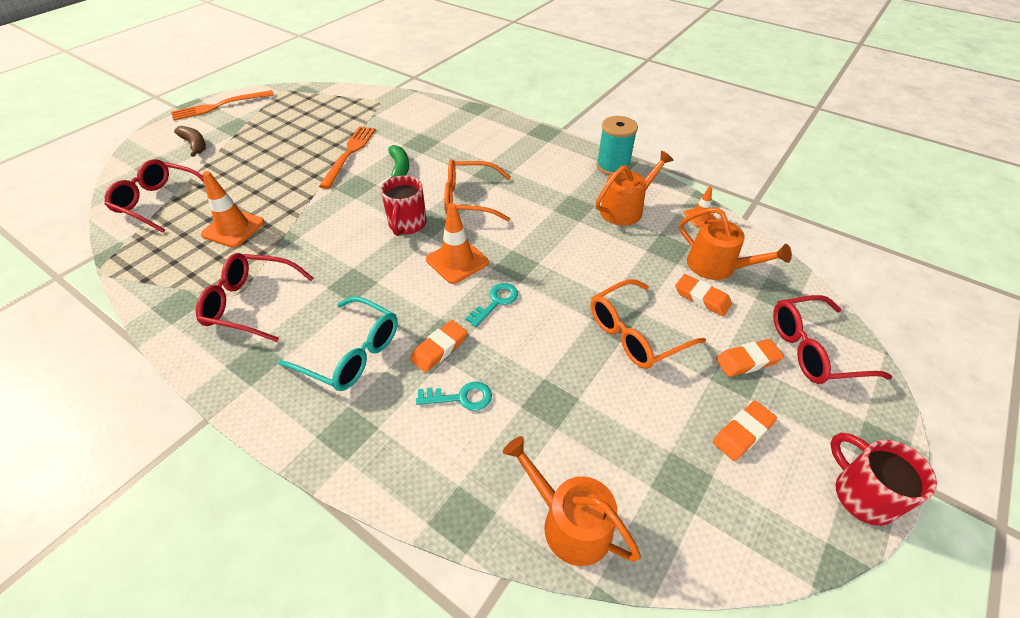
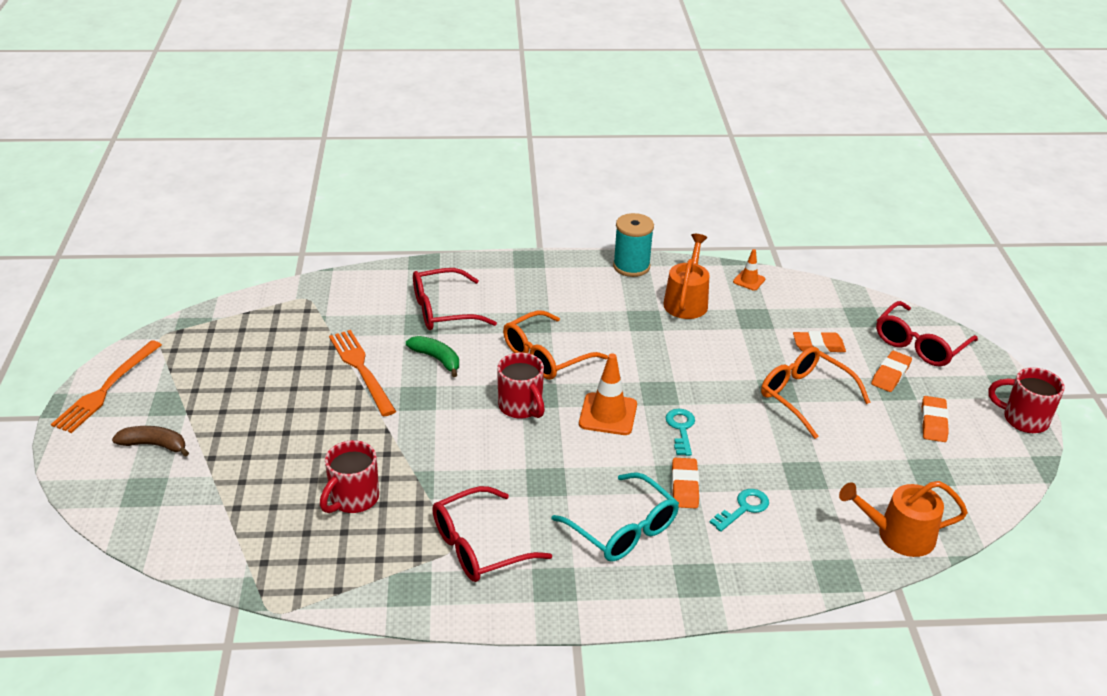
camera: 40 degrees left, 10 degrees down
(159, 202) = (221, 520): red glasses -> red glasses (443, 310)
(233, 228) = (353, 499): orange traffic cone -> red mug
(352, 353) = (623, 529): turquoise glasses -> turquoise glasses turned 60 degrees clockwise
(635, 334) = (804, 396): orange glasses -> orange glasses turned 120 degrees clockwise
(717, 266) = (803, 316): orange watering can -> none

